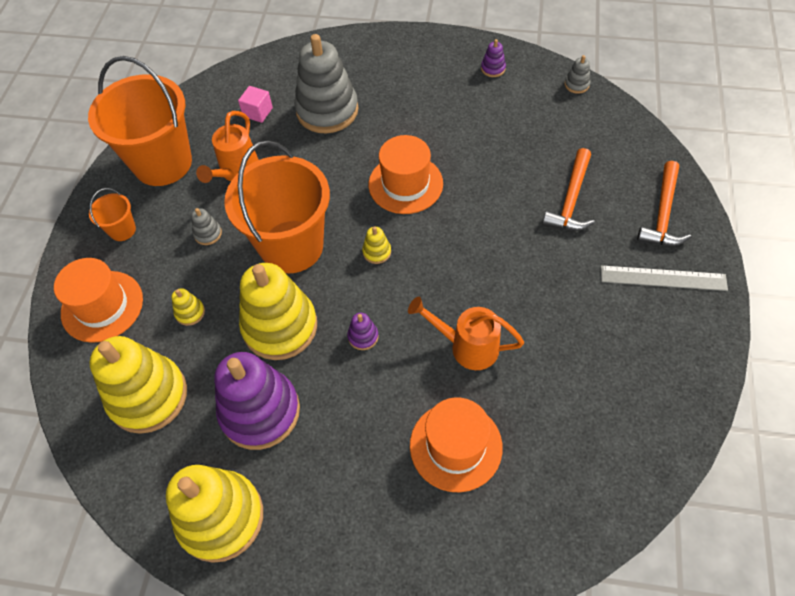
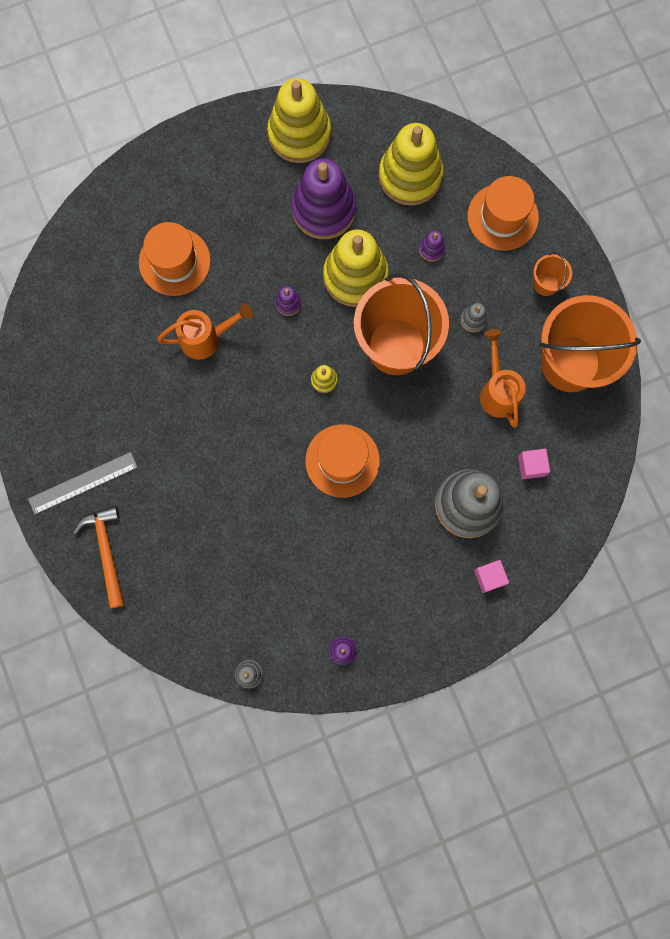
camera: 145 degrees right, 20 degrees up
(190, 312) = (432, 249): yellow stacking toy -> purple stacking toy
(349, 63) = (489, 577): none -> pink cube
(570, 200) = (191, 523): orange hammer -> none

